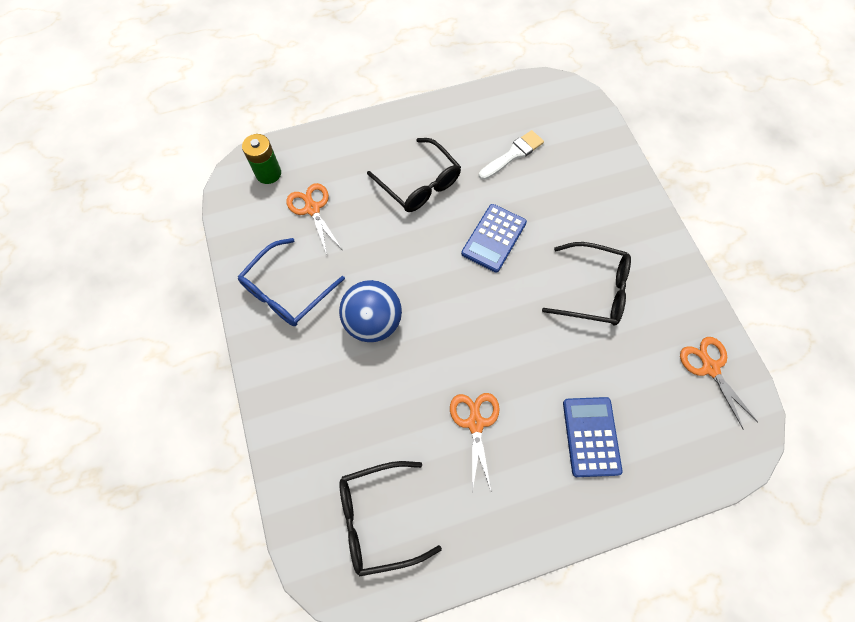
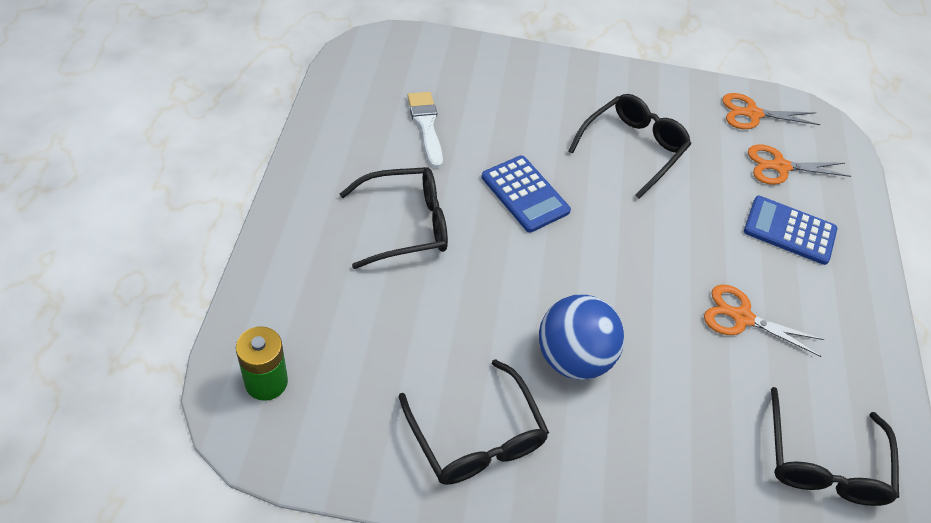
camera: 70 degrees left, 15 degrees down
(287, 291) = (476, 437): blue glasses -> black glasses
(312, 209) = (365, 353): orange scissors -> orange scissors (780, 167)

